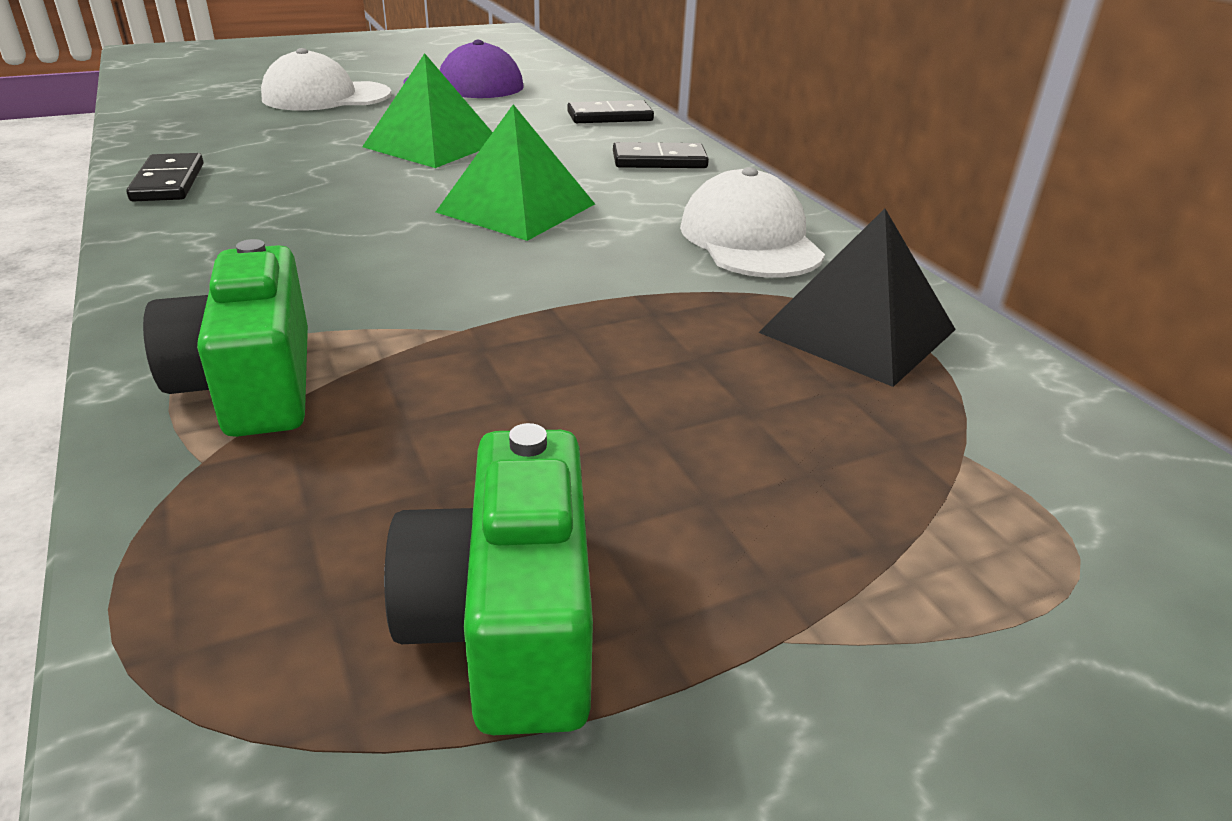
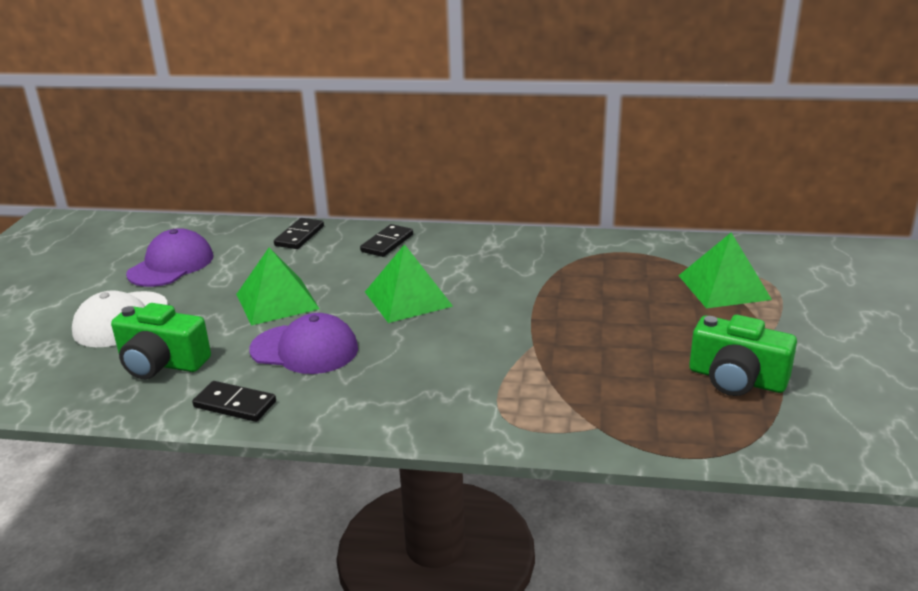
camera: 55 degrees left, 5 degrees down
(251, 384) = (540, 407): green camera -> green camera (161, 363)
(323, 184) = (305, 349): none -> purple cap
(750, 239) = (508, 252): white cap -> none
(858, 331) = (609, 260): black pyramid -> none
(941, 502) = (724, 287): none -> green pyramid

